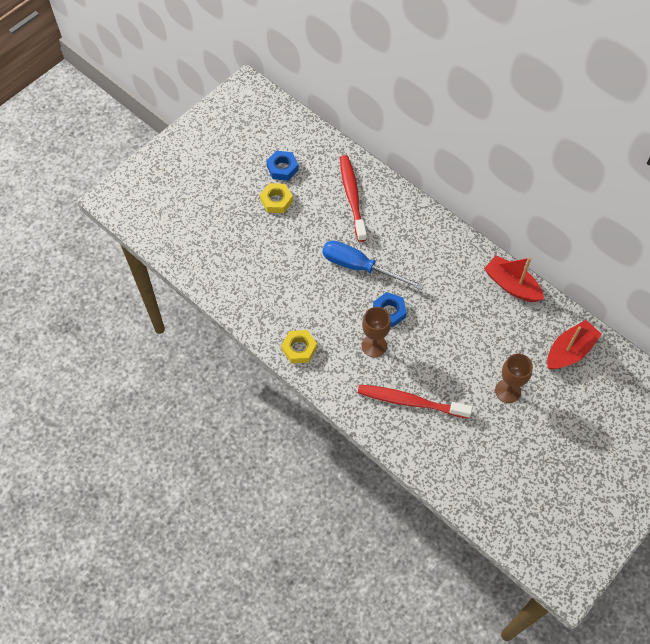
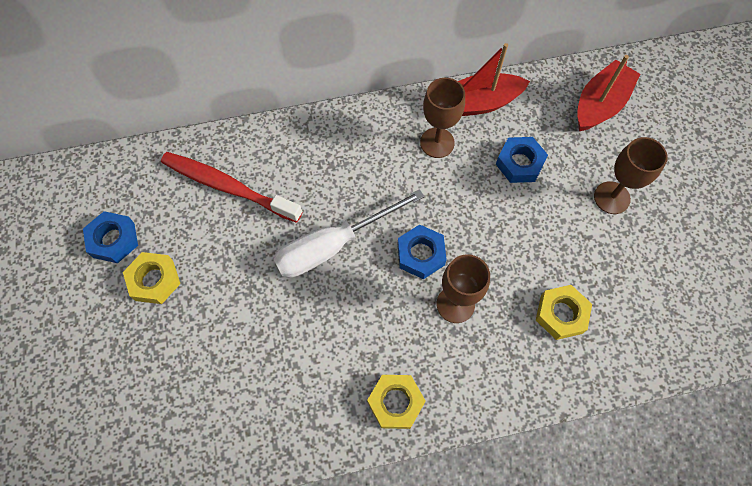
camera: 55 degrees left, 5 degrees up
(360, 267) = (333, 245): blue screwdriver -> white screwdriver
(410, 402) = (561, 314): red toothbrush -> yellow nut
(465, 279) = (437, 142): none -> brown goblet
(489, 329) = (519, 163): none -> blue nut
(569, 351) = (600, 104): red boat -> red boat turned 45 degrees clockwise

